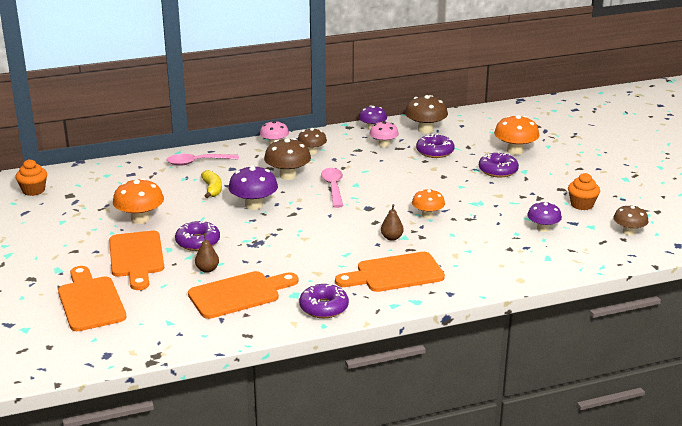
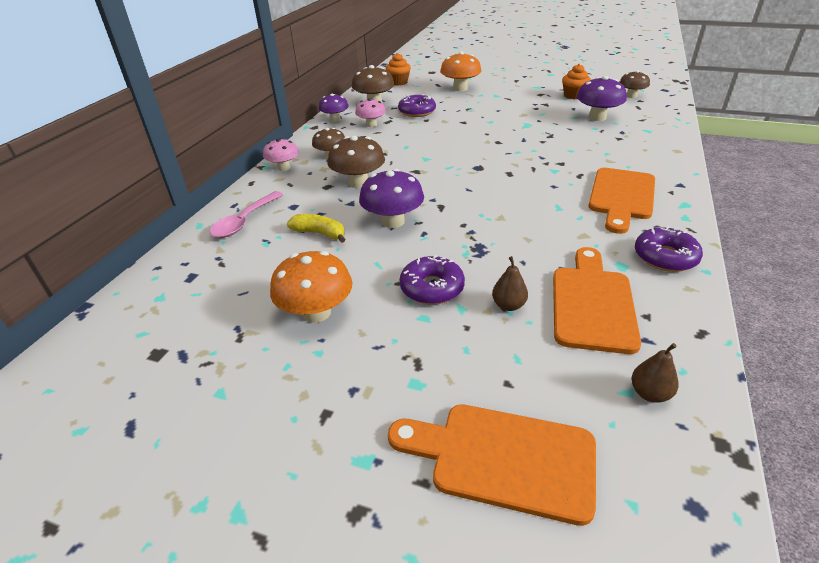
camera: 50 degrees left, 10 degrees up
(33, 190) = (82, 388): orange cupcake -> orange cupcake (398, 82)
(136, 257) = (415, 355): orange cutting board -> none
(333, 187) = (416, 170): pink spoon -> none
(391, 238) = (549, 176): brown pear -> brown pear (649, 393)
(427, 215) = (524, 148): orange mushroom -> none
(498, 170) = (483, 102): purple donut -> none
(543, 228) = (597, 117): purple mushroom -> purple mushroom, size x1.51

